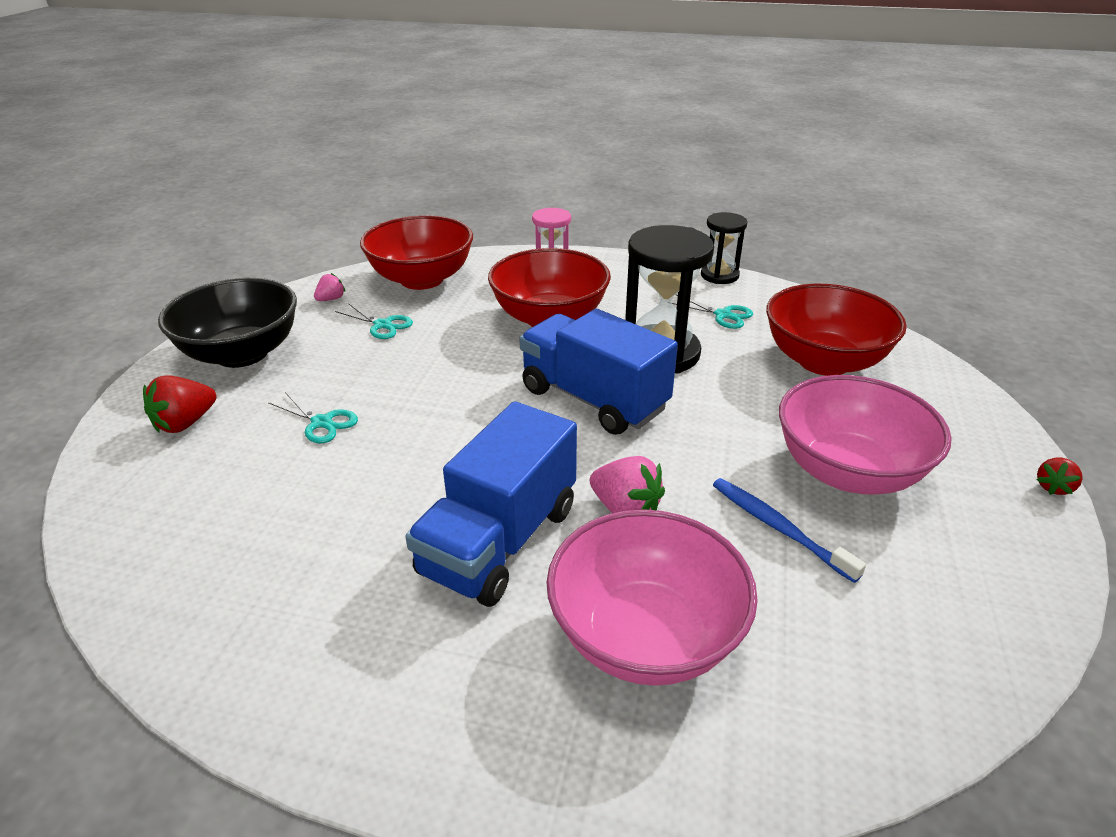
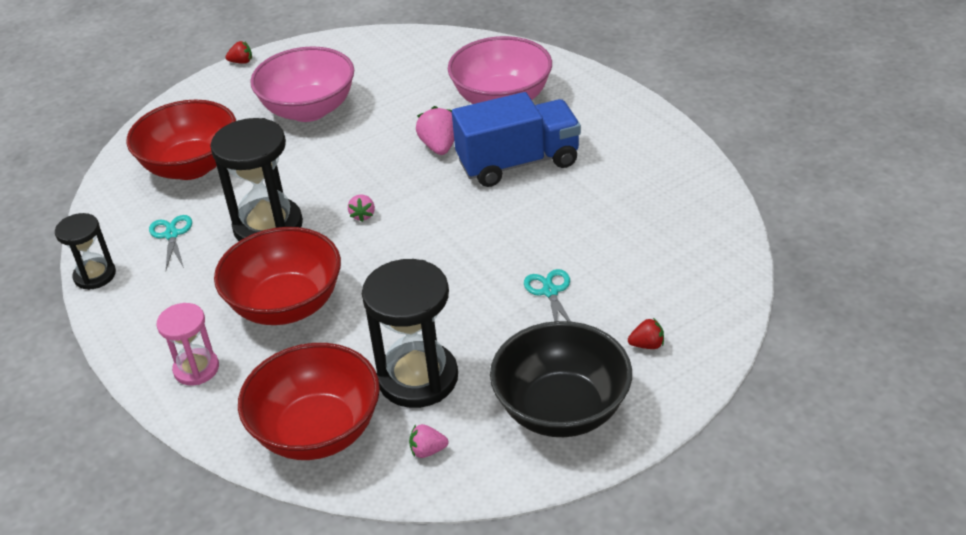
camera: 135 degrees left, 5 degrees up
(185, 423) = (647, 345): red strawberry -> red strawberry, size x0.59
(383, 325) = (418, 378): turquoise scissors -> black hourglass
(593, 399) = (363, 215): blue truck -> pink strawberry
(779, 528) = (385, 105): blue toothbrush -> none

